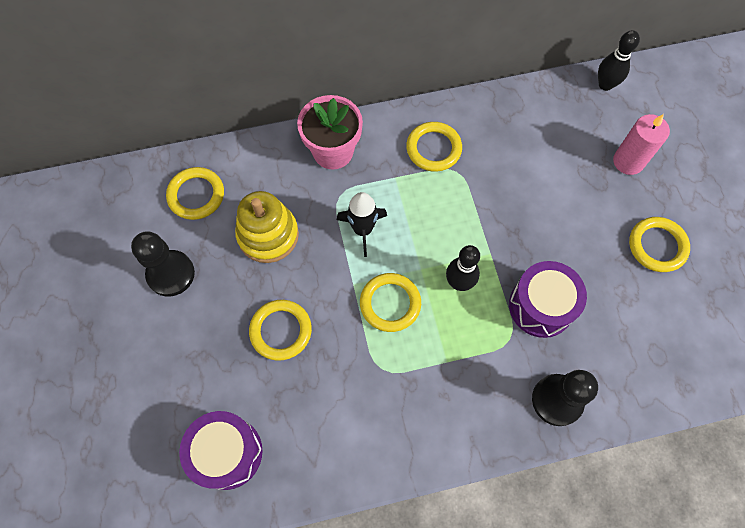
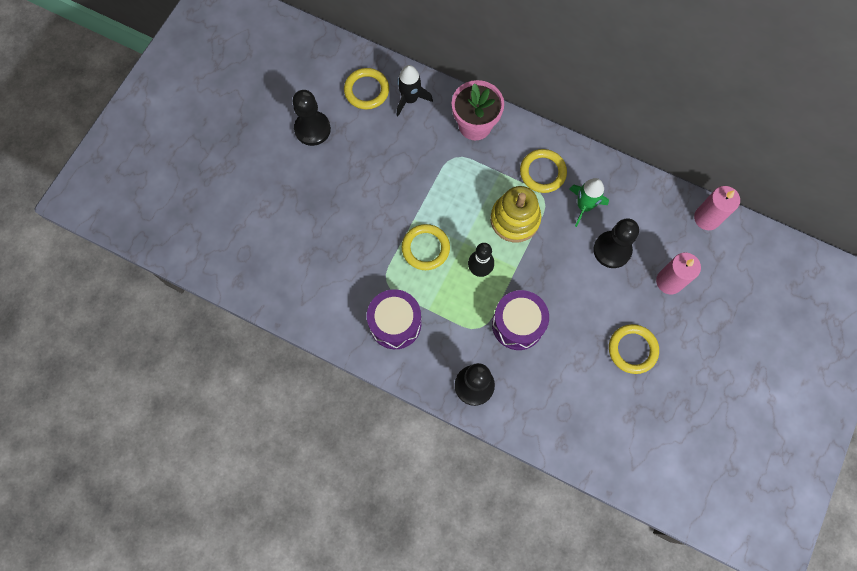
camera: 40 degrees right, 5 degrees up
(227, 453) = (261, 258): purple drum -> purple drum (395, 323)
(268, 235) = (388, 149): yellow stacking toy -> yellow stacking toy (515, 219)
(281, 331) = (347, 213): yellow ring -> none
(363, 230) = (449, 190): black rocket -> black rocket (410, 99)
(497, 151) = (584, 206): none -> green rocket
(557, 171) = (612, 250): none -> black pawn
(605, 85) = (707, 218): black bowling pin -> pink candle

